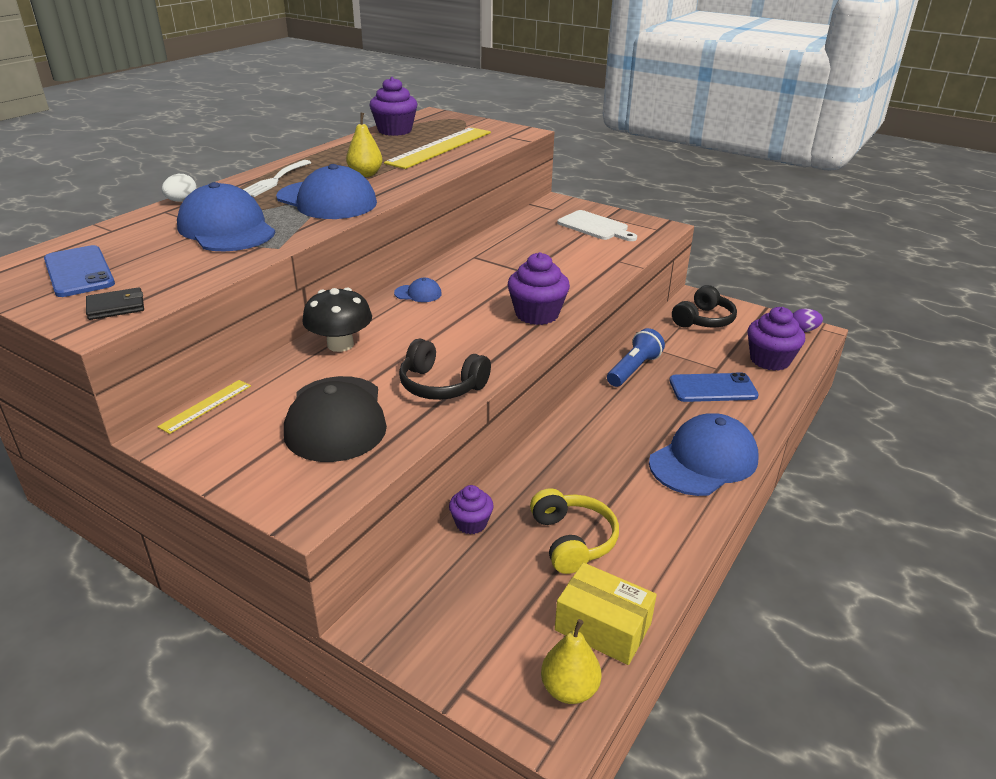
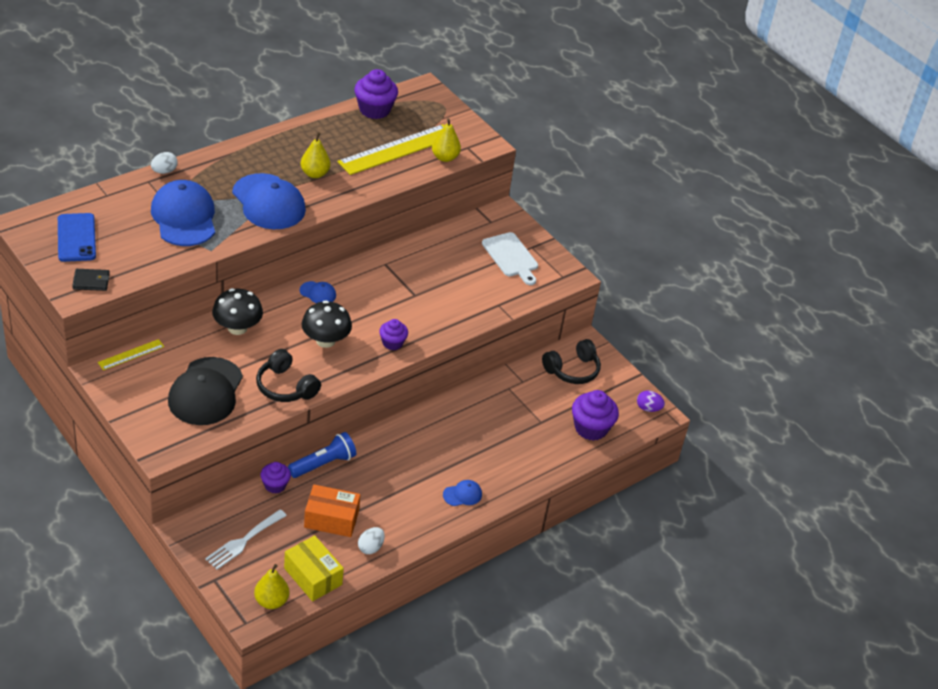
camera: 15 degrees right, 10 degrees up
(274, 180) = (241, 162): white fork -> white fork (243, 541)
(458, 330) = (325, 340): none -> black mushroom
(492, 144) = (445, 157): none -> yellow pear
(537, 314) = (392, 343): purple cupcake -> purple cupcake, size x0.60
(572, 540) = (331, 519): yellow headphones -> orange box
(633, 369) = (473, 400): blue flashlight -> blue flashlight (323, 464)
(649, 559) = (370, 547): none -> white egg
(704, 460) = (462, 495): blue cap -> blue cap, size x0.44
(713, 388) = (521, 438): blue phone -> none

